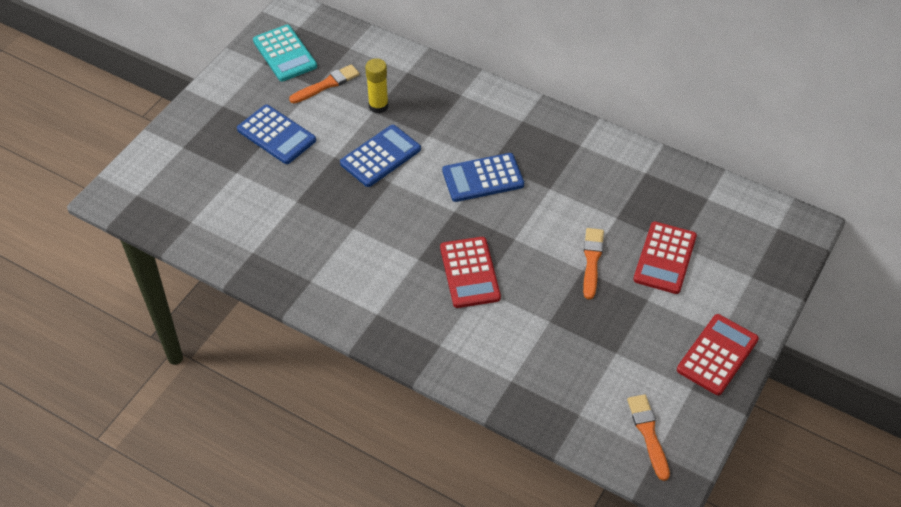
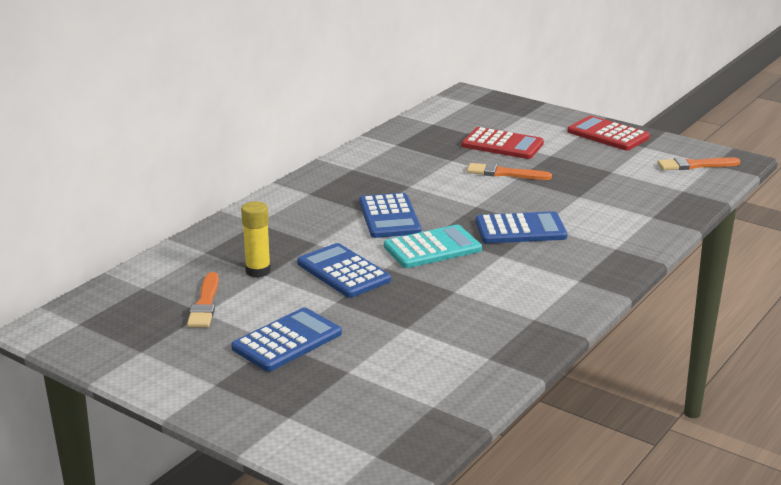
camera: 85 degrees left, 25 degrees down
(285, 54) = (130, 334): turquoise calculator -> turquoise calculator (432, 248)
(327, 84) = (205, 304): orange brush -> orange brush turned 150 degrees counterclockwise
(470, 273) = (520, 229): red calculator -> blue calculator

